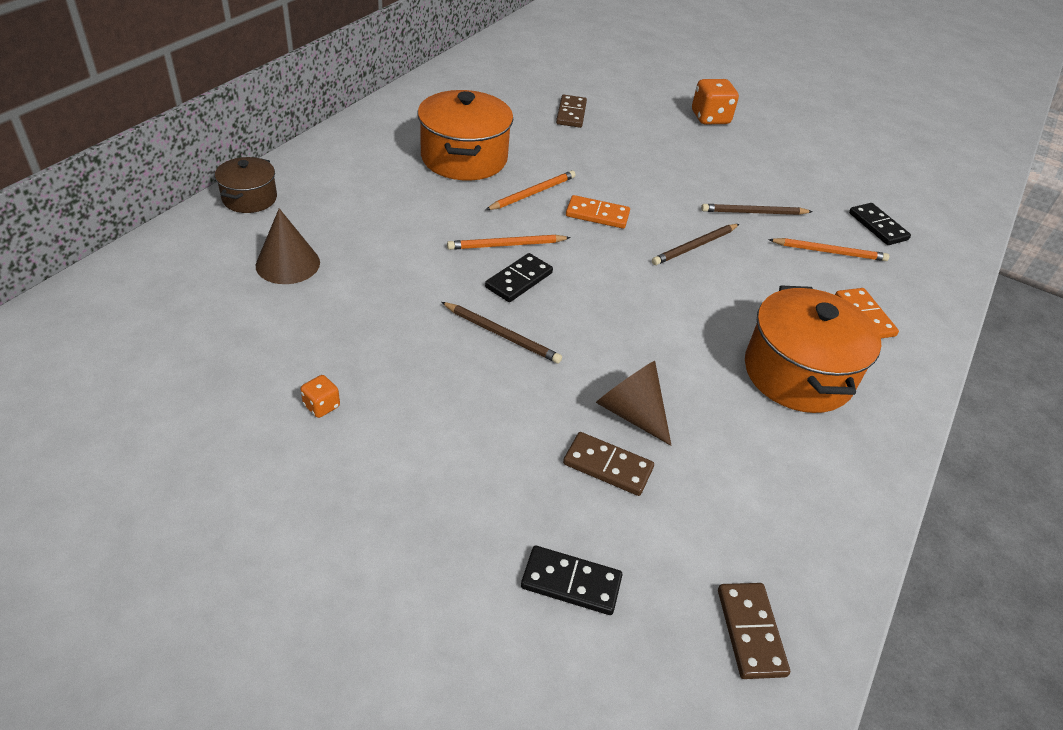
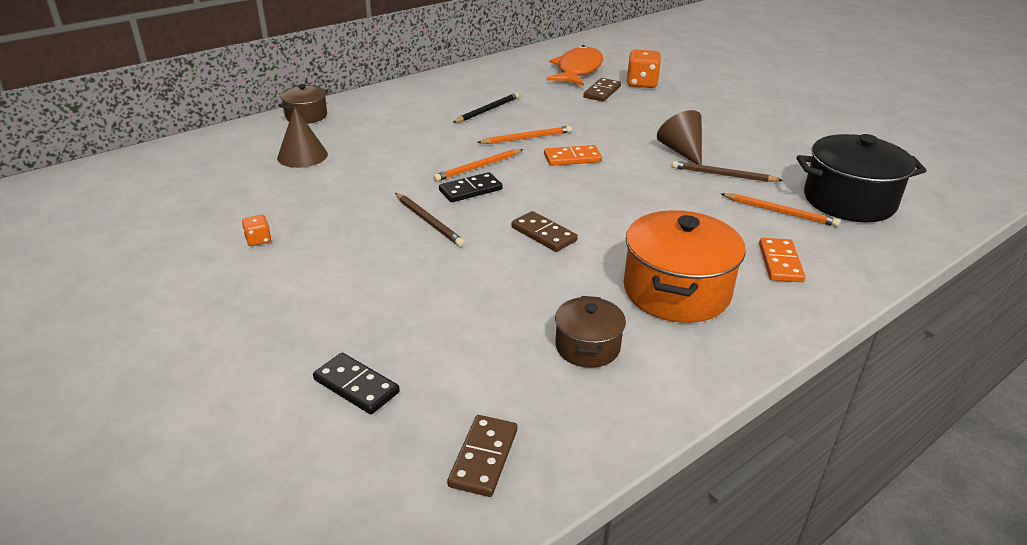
camera: 25 degrees right, 10 degrees down
(464, 158) = (487, 110): orange pot -> black pencil
(506, 245) = (478, 167): orange pencil -> orange pencil turned 45 degrees counterclockwise
(526, 84) = (577, 70): none -> orange fish
(597, 214) = (572, 158): orange domino -> orange domino turned 45 degrees counterclockwise
(608, 466) = (448, 319): brown domino -> brown domino (544, 234)
(631, 413) = (497, 289): brown cone -> brown cone (681, 151)
(695, 246) = (646, 190): brown pencil -> none
(710, 118) = (731, 107): orange dice -> orange dice (642, 84)
(760, 465) = (587, 347): none -> brown pot
(878, 226) = (849, 201): black domino -> black pot

